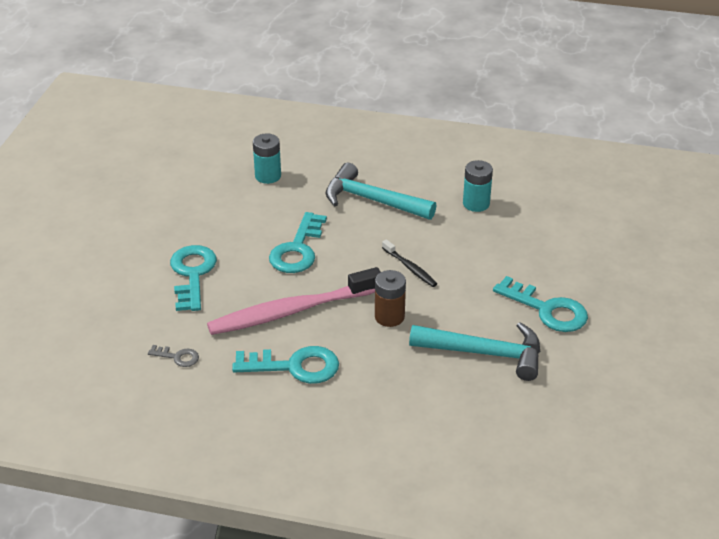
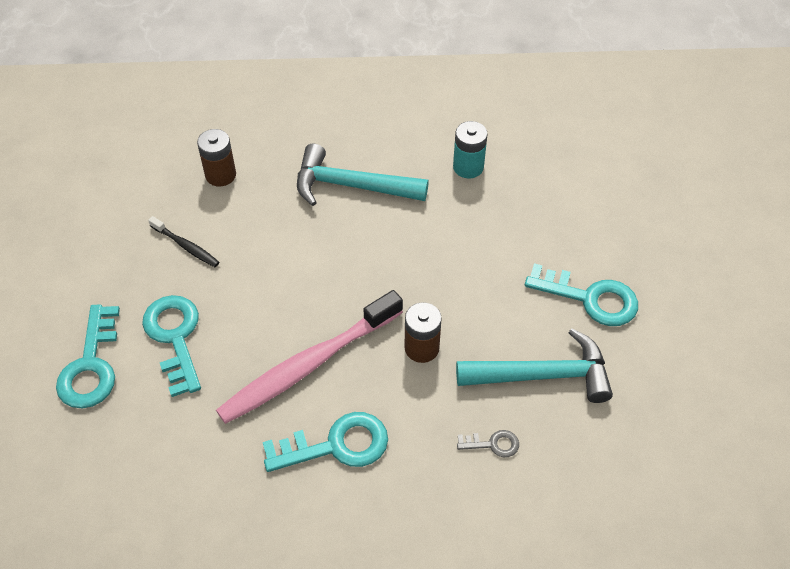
camera: 15 degrees left, 15 degrees up
(178, 357) = (194, 464): grey key -> grey key (493, 444)
(268, 176) = (220, 175): turquoise battery -> brown battery
(297, 250) = (288, 274): turquoise key -> turquoise key (91, 366)
(410, 268) = (423, 273): black toothbrush -> black toothbrush (186, 246)

